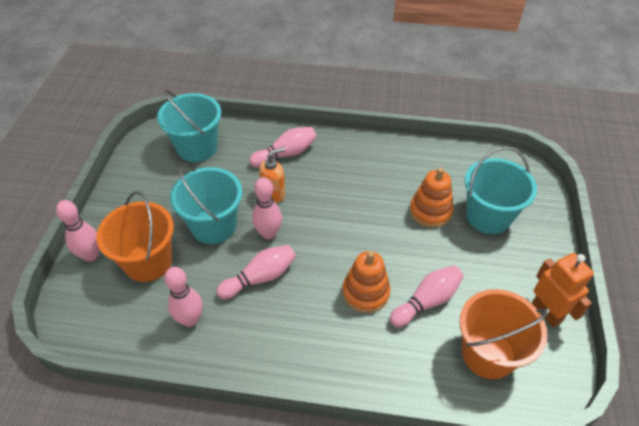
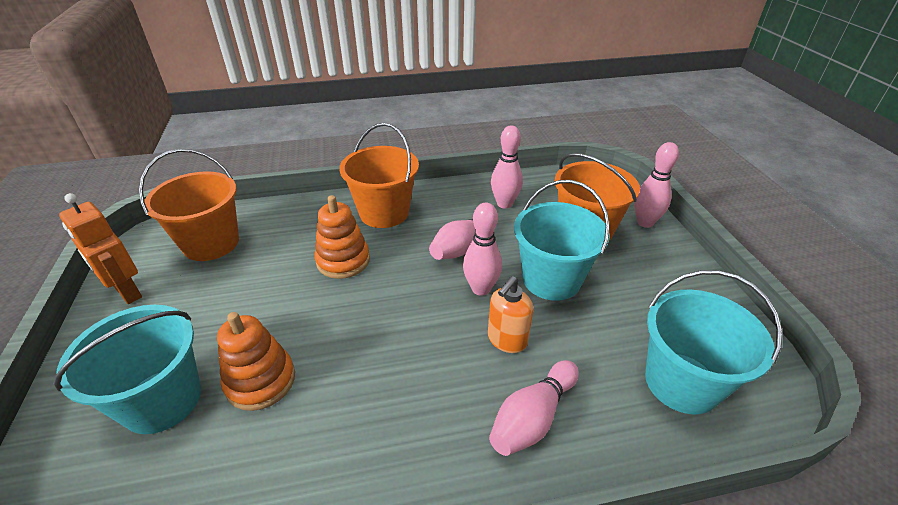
camera: 160 degrees right, 10 degrees down
(313, 345) = (384, 213): none -> orange bucket
(426, 301) = (273, 269): pink bowling pin -> none

